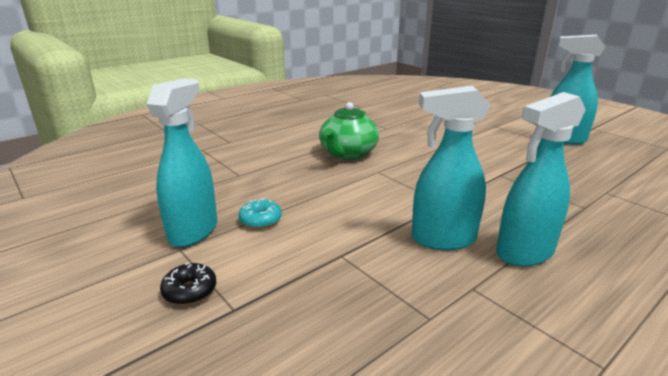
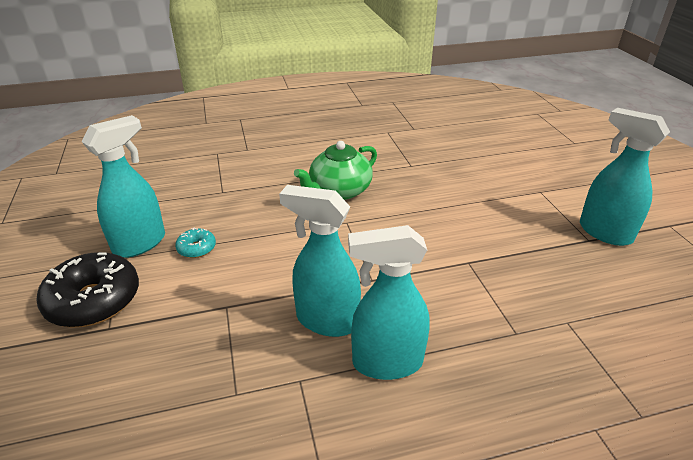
camera: 25 degrees right, 10 degrees up
(190, 291) = (94, 300): black donut -> black donut, size x2.10

